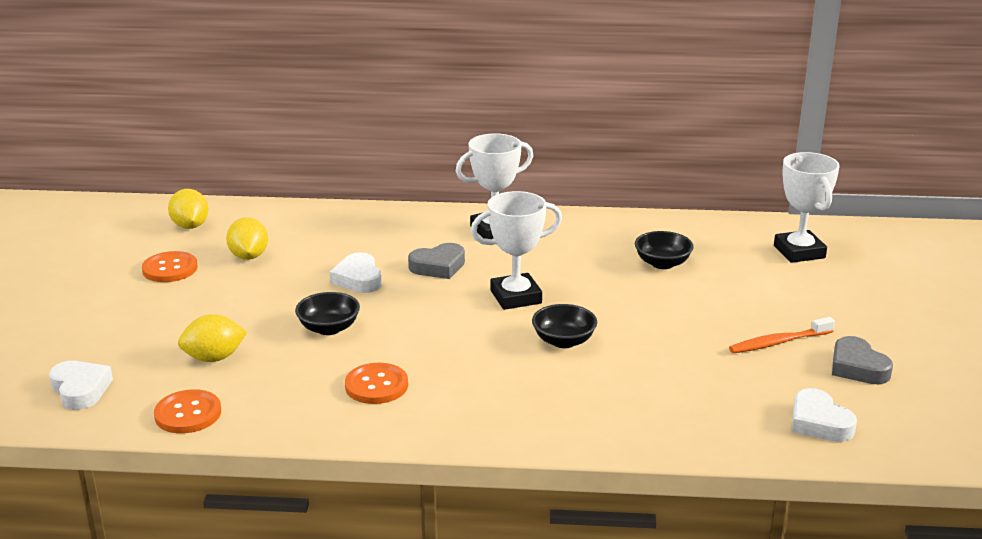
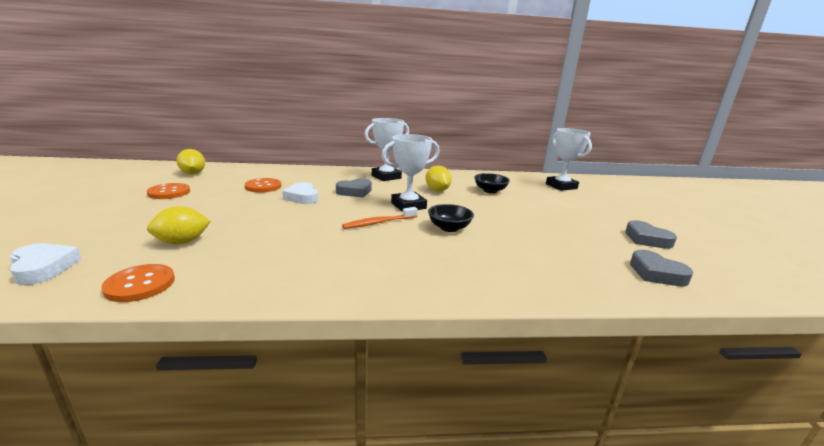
camera: 10 degrees left, 5 degrees down
(249, 256) = (228, 187): yellow lemon -> yellow lemon (437, 190)
(329, 328) = (279, 223): black bowl -> none
(376, 385) = (316, 258): orange button -> orange button (263, 186)
(779, 342) = (587, 227): orange toothbrush -> orange toothbrush (379, 223)
(819, 422) = (656, 273): white heart -> grey heart

